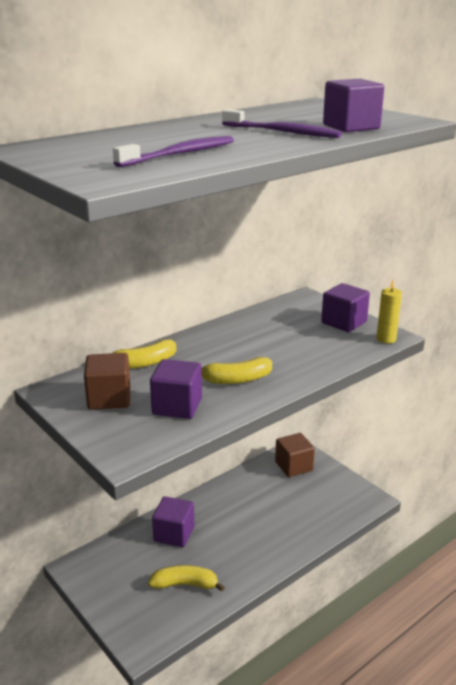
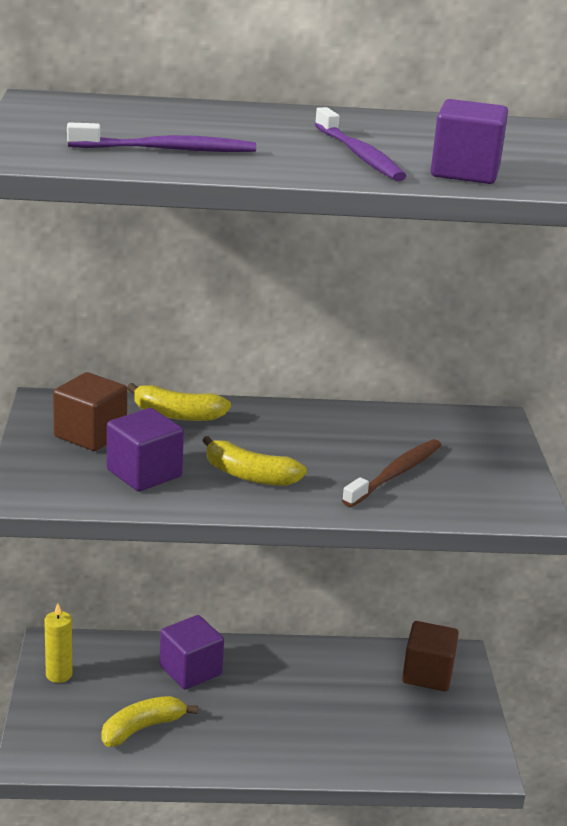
camera: 35 degrees right, 0 degrees up
(185, 584) = (142, 728): yellow banana -> yellow banana turned 75 degrees counterclockwise
(304, 345) = (395, 474): none -> brown toothbrush
(344, 322) = (494, 470): purple cube -> none
(386, 339) = (517, 513): yellow candle -> yellow candle (59, 674)

